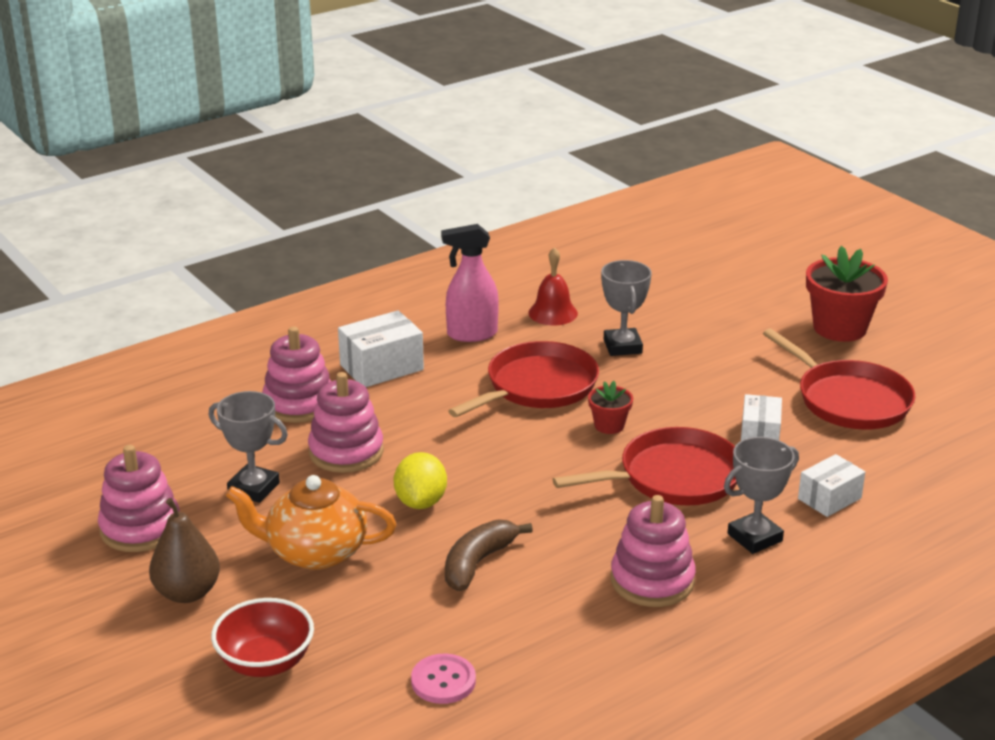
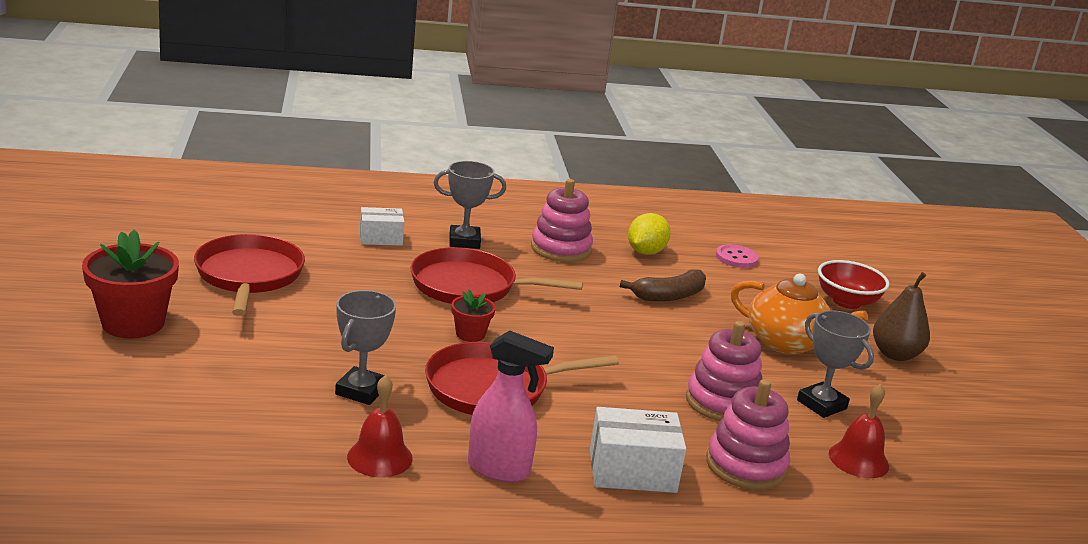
camera: 155 degrees left, 5 degrees down
(140, 528) = (930, 410): pink stacking toy -> none
(205, 445) = (858, 460): none -> red bell
(421, 502) = (682, 343): yellow lemon -> yellow lemon (645, 252)
(759, 434) = (361, 284): white box -> none

